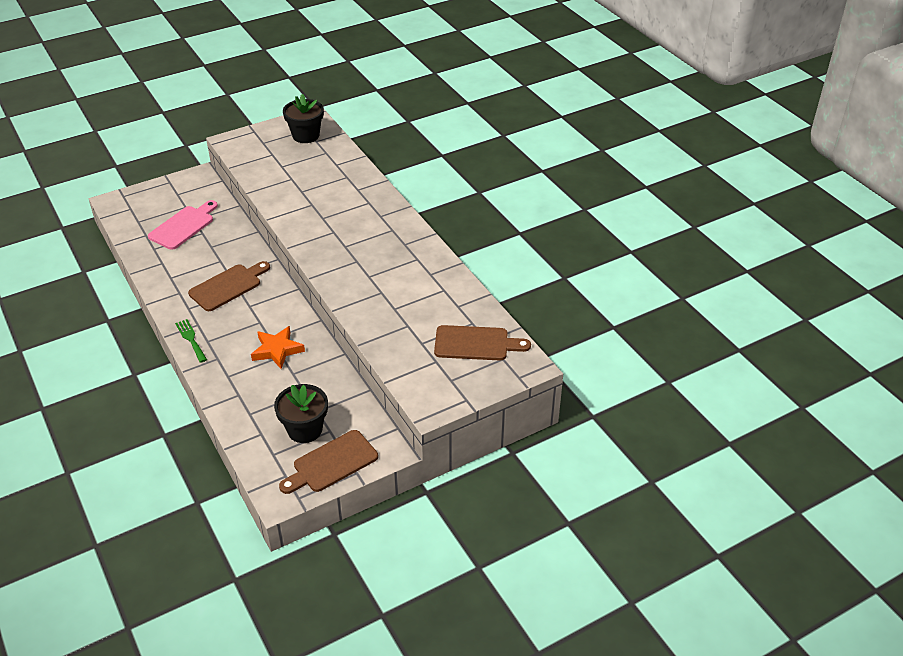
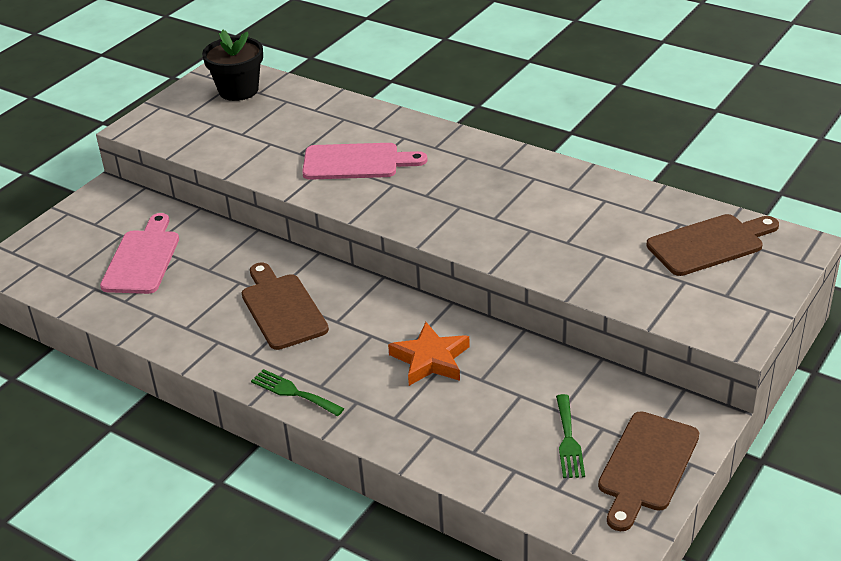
camera: 25 degrees left, 5 degrees down
(228, 286) = (282, 308): brown cutting board -> brown cutting board turned 45 degrees counterclockwise
(305, 430) = (568, 440): black flower pot -> green fork
(327, 209) = (356, 162): none -> pink cutting board

